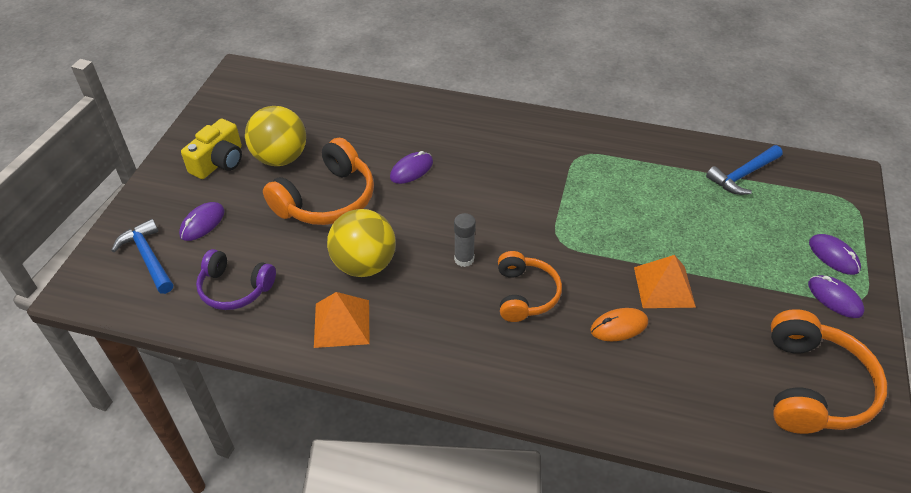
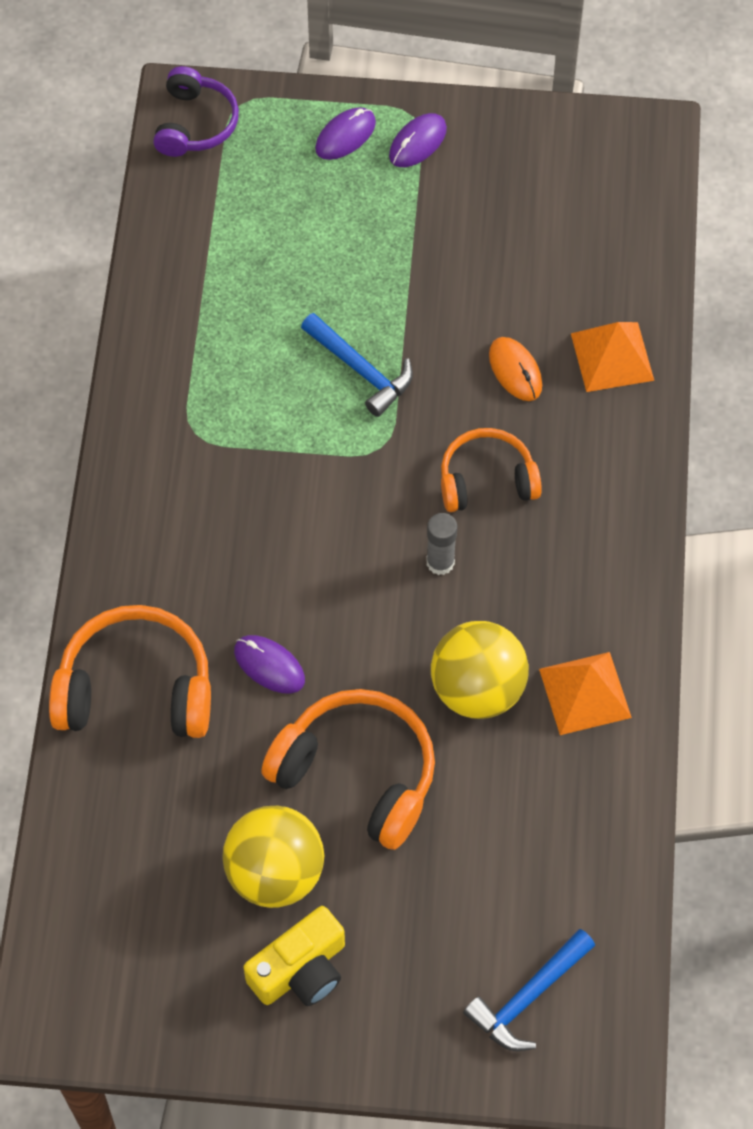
camera: 100 degrees left, 15 degrees up
(202, 223) = (443, 944): purple mouse -> none
(219, 162) = (300, 970): yellow camera -> yellow camera turned 120 degrees clockwise
(235, 288) = (558, 850): purple headphones -> purple headphones (195, 124)
(664, 286) = (438, 322): orange pyramid -> orange pyramid (612, 356)
(743, 175) = (205, 225): blue hammer -> blue hammer (360, 370)
(813, 387) = (556, 177): orange headphones -> orange headphones (136, 689)

